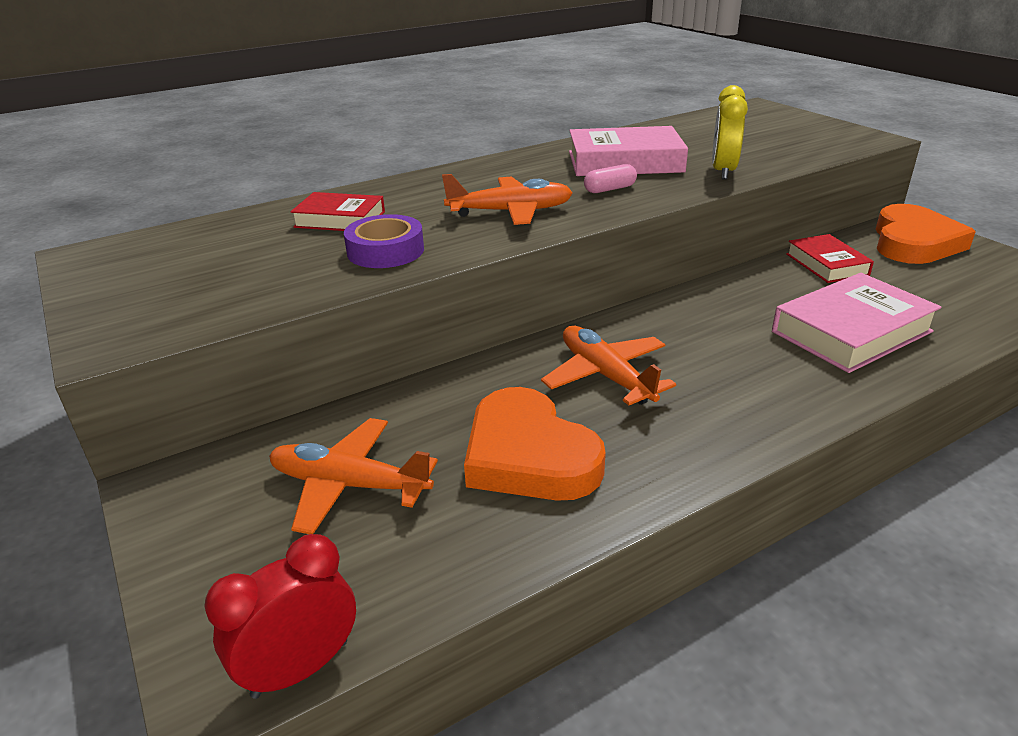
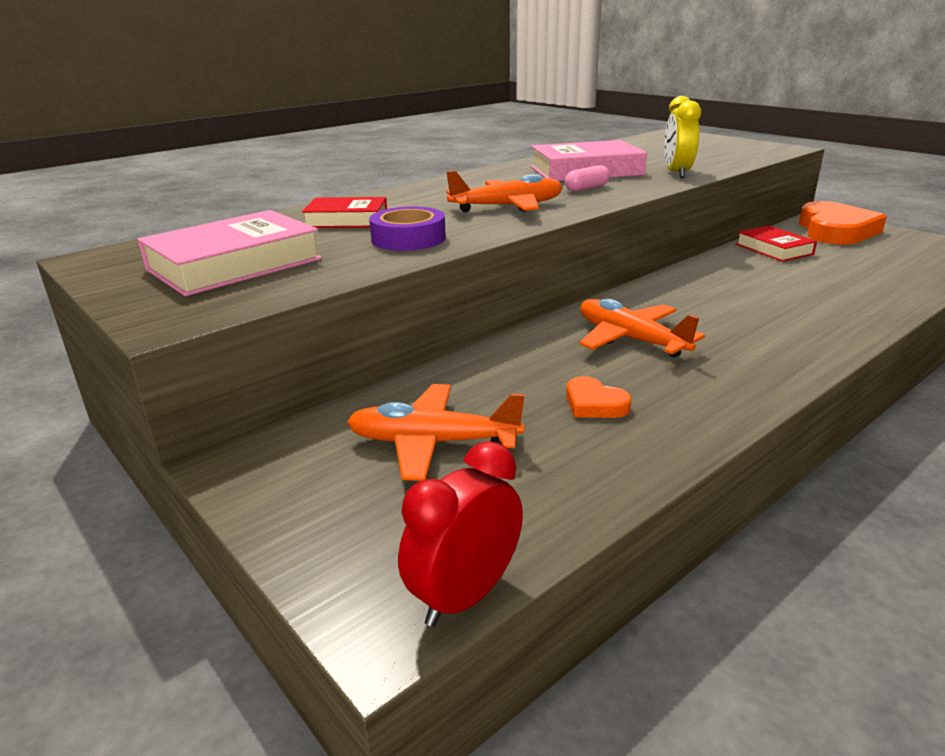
camera: 10 degrees left, 5 degrees down
(528, 455) = (594, 404): orange heart -> orange heart, size x0.46
(851, 331) = (823, 293): pink book -> pink book (234, 264)

